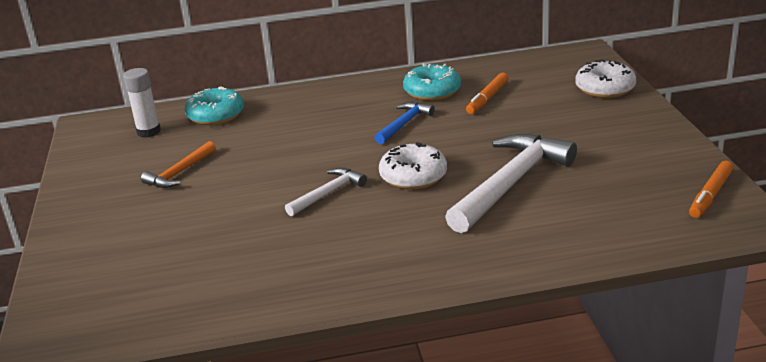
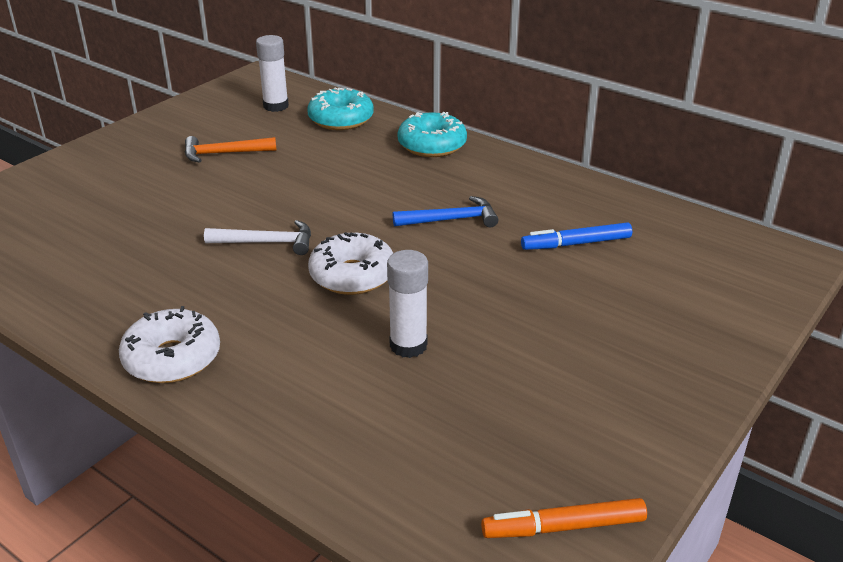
camera: 45 degrees right, 5 degrees up
(432, 91) = (542, 203): turquoise donut -> turquoise donut (432, 145)
(487, 98) = (576, 244): orange marker -> blue marker
(510, 183) = (408, 345): white hammer -> white glue stick
(605, 88) = (723, 314): white donut -> white donut (172, 358)

